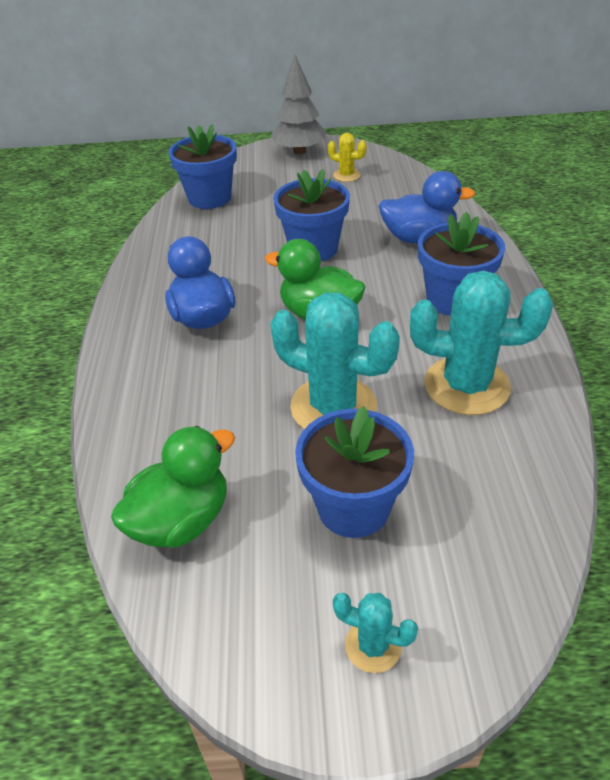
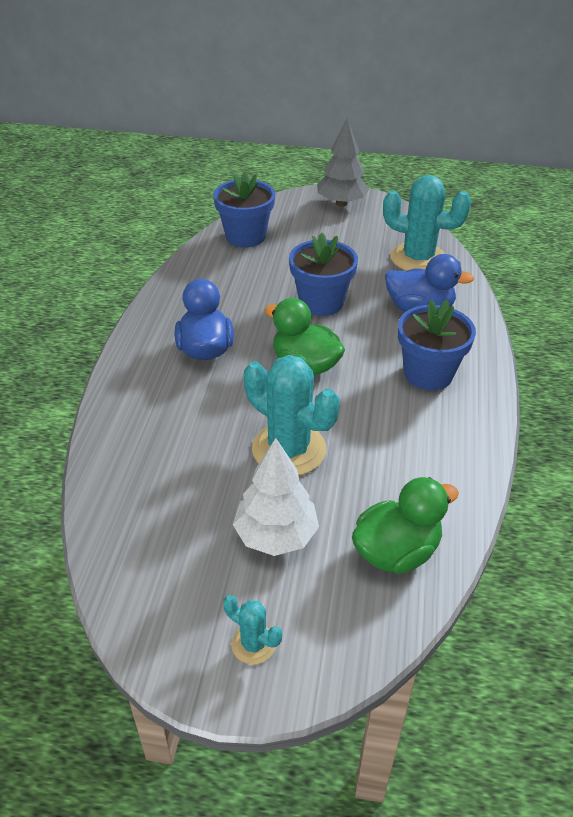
camera: 10 degrees right, 0 degrees up
(181, 521) = (137, 517): green duck -> green duck (396, 552)
(346, 175) = (376, 235): yellow cactus -> none
(353, 507) = (276, 535): blue flower pot -> white tree
(466, 386) = (408, 454): turquoise cactus -> turquoise cactus (418, 258)

